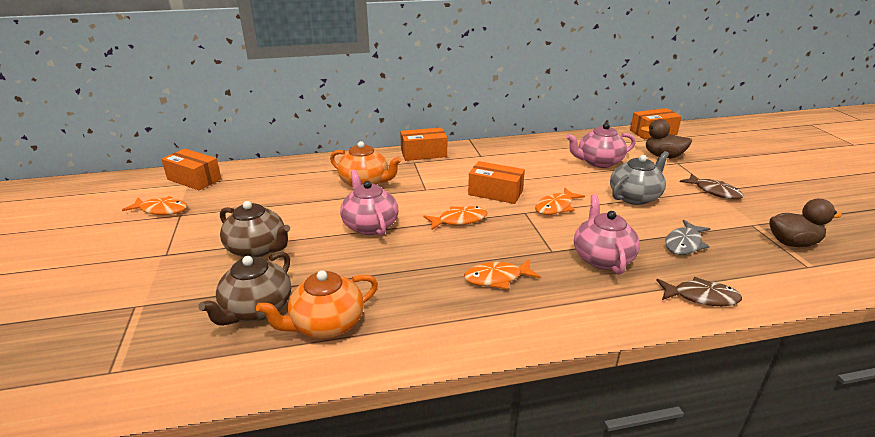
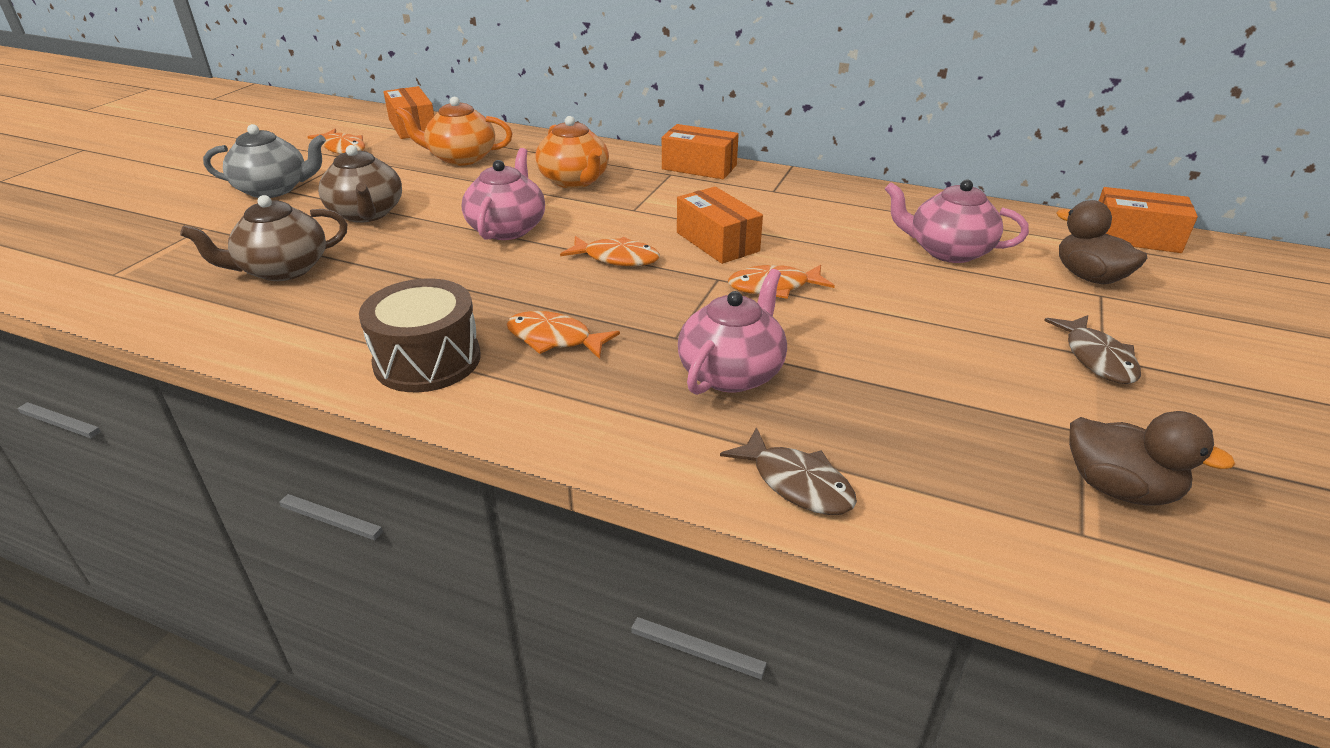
camera: 35 degrees right, 5 degrees up
(326, 324) = (316, 309): orange teapot -> orange teapot (461, 158)
(448, 322) = (427, 360): none -> brown drum
(635, 197) = (926, 316): grey teapot -> grey teapot (274, 189)
(684, 244) = (898, 407): grey fish -> none

